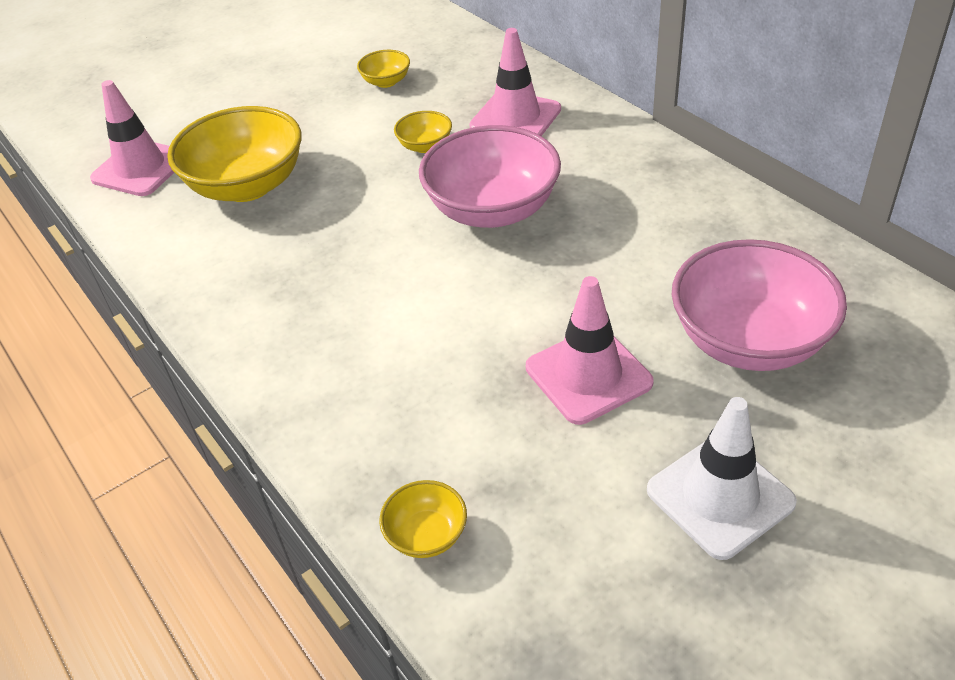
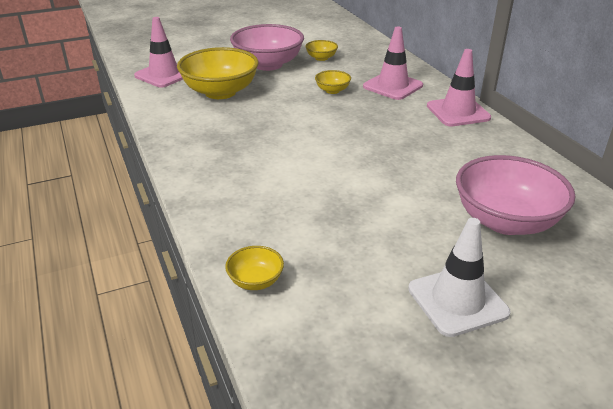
camera: 10 degrees right, 10 degrees down
(492, 210) = (361, 127): pink bowl -> pink bowl (268, 64)
(588, 375) = (391, 219): pink traffic cone -> pink traffic cone (458, 112)

